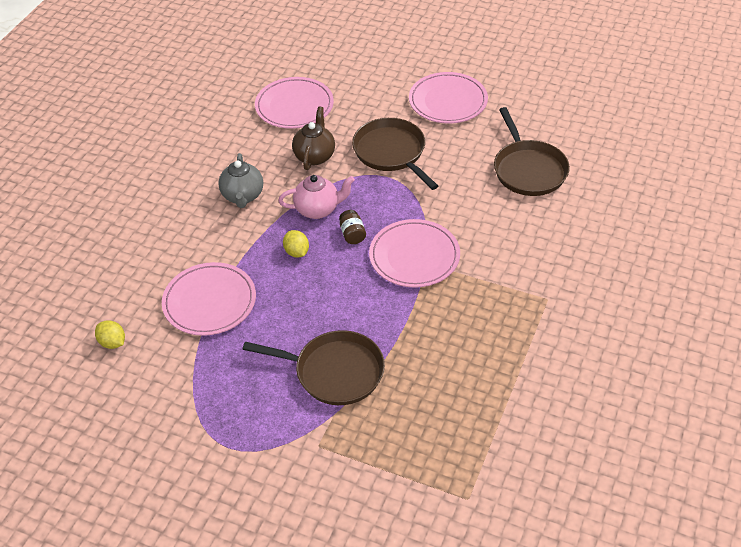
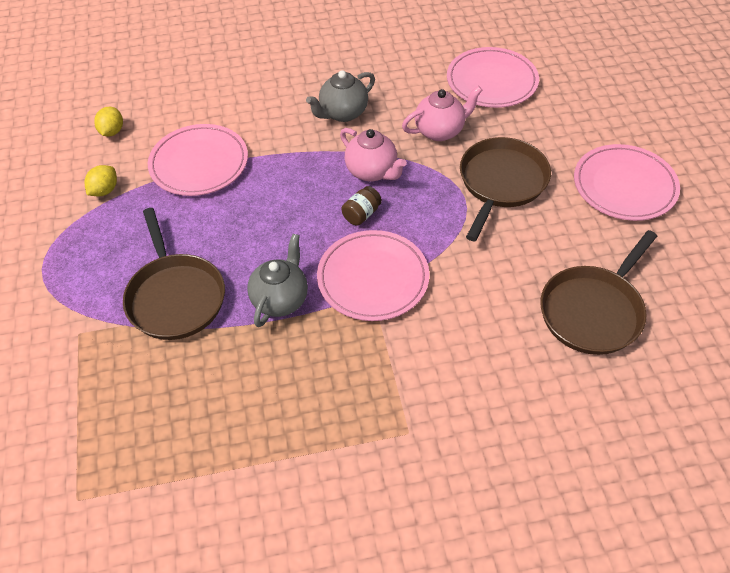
camera: 55 degrees right, 5 degrees up
(296, 252) = (304, 187): yellow lemon -> yellow lemon (104, 190)
(315, 156) = (440, 131): brown teapot -> pink teapot
(390, 313) = (280, 299): none -> grey teapot

